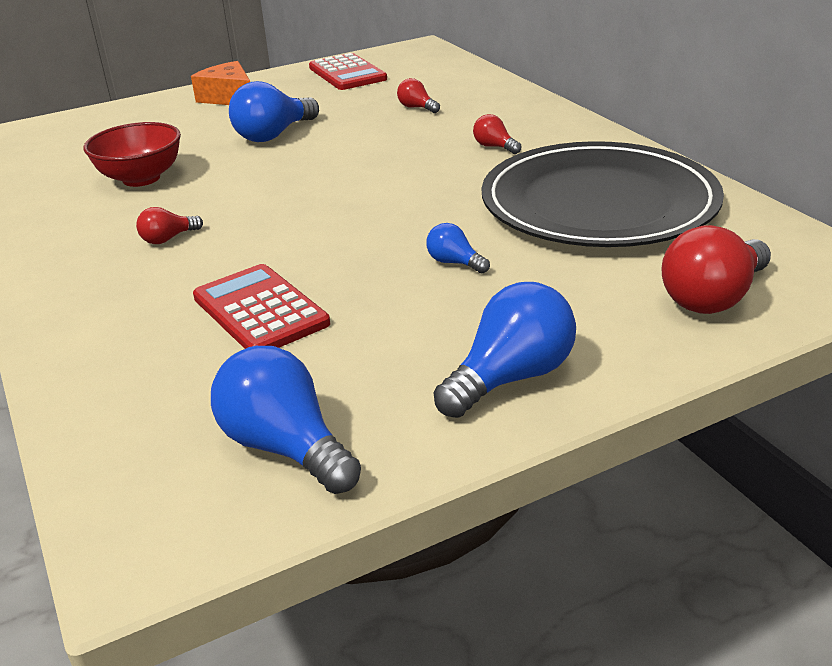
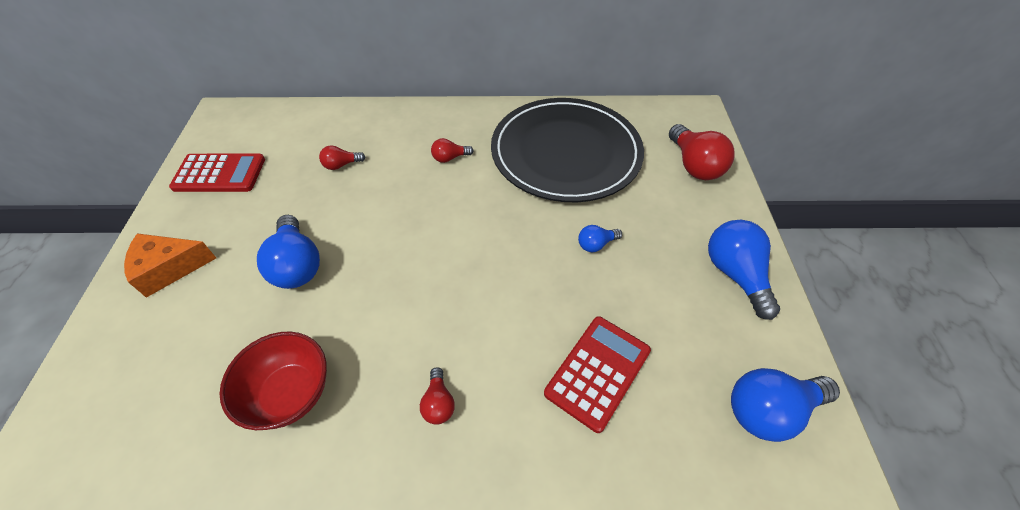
camera: 65 degrees left, 20 degrees up
(260, 310) = (598, 372): red calculator -> red calculator turned 135 degrees clockwise

